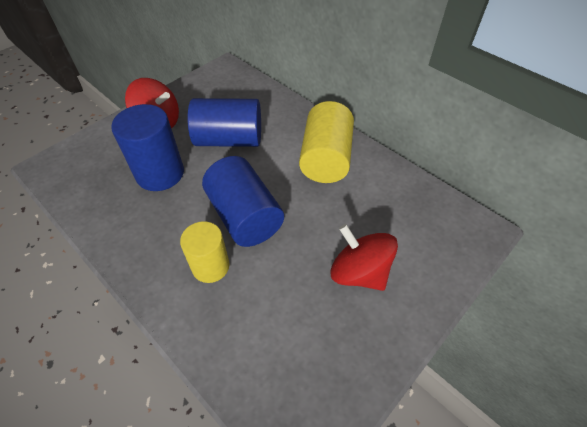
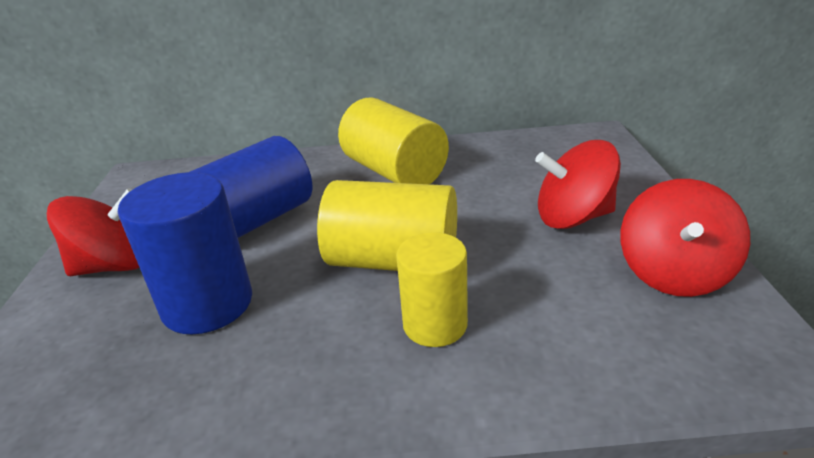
camera: 45 degrees left, 20 degrees down
(244, 216) = (393, 261): blue cylinder -> yellow cylinder
(345, 355) = (674, 273): none -> red spinning top

